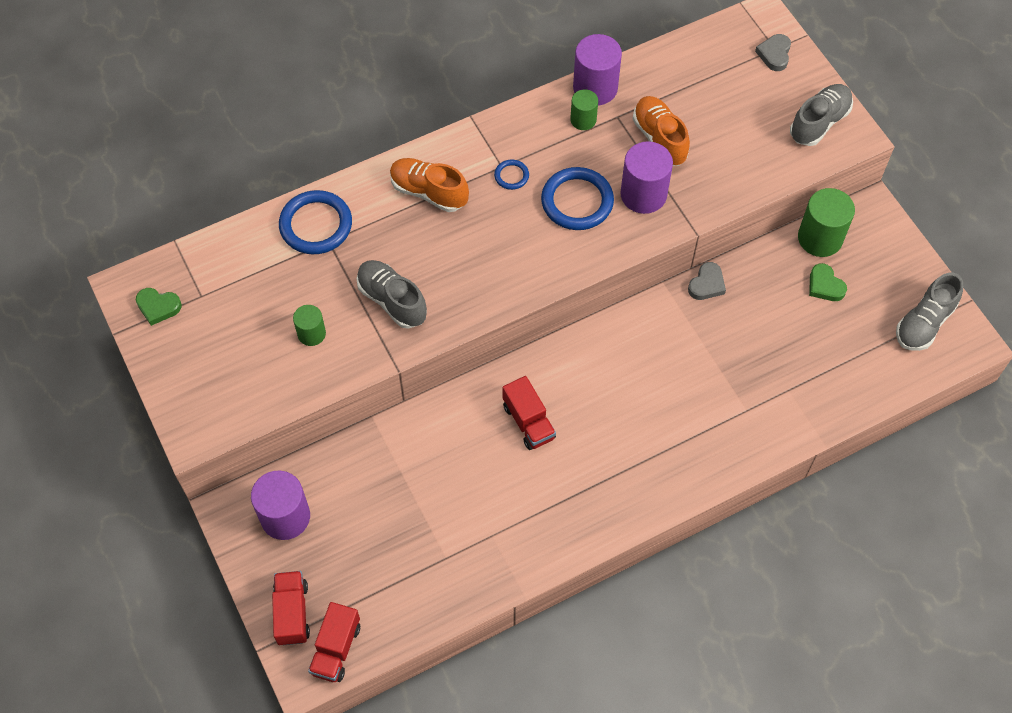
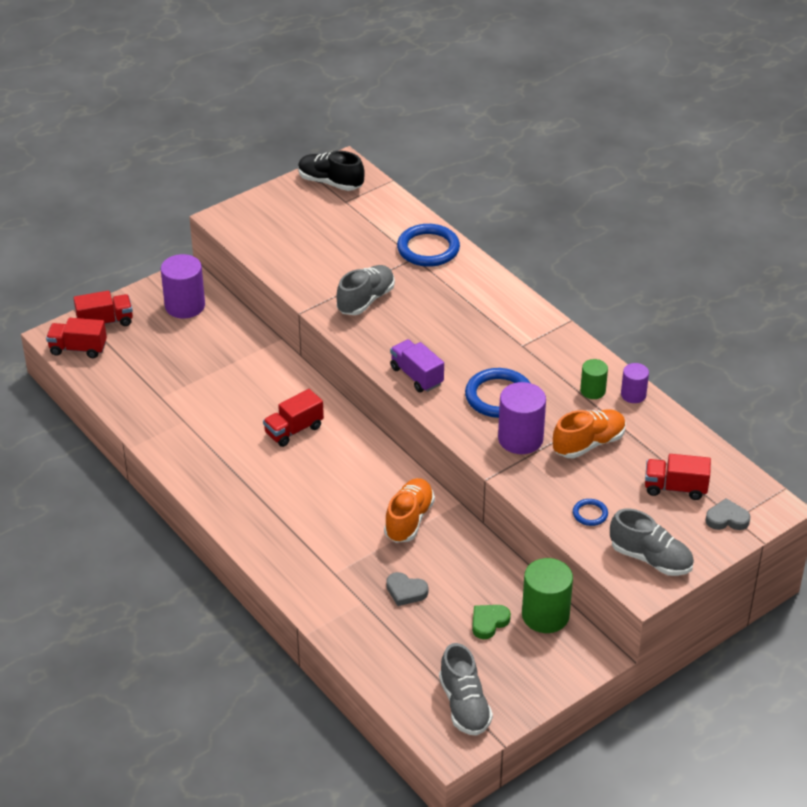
camera: 80 degrees right, 20 degrees down
(158, 307) = (330, 182): green heart -> black shoe
(311, 334) = (324, 262): green cylinder -> none
(428, 192) = (480, 306): orange shoe -> orange shoe (409, 520)
(511, 176) = (514, 353): blue ring -> blue ring (590, 514)
(531, 270) = (416, 376): none -> purple truck
(595, 88) = (633, 395): purple cylinder -> purple cylinder, size x0.58
(707, 284) = (466, 534): grey heart -> grey heart (406, 591)
(730, 83) = (675, 488): none -> red truck
(924, 323) = (464, 705): grey shoe -> grey shoe turned 135 degrees counterclockwise

